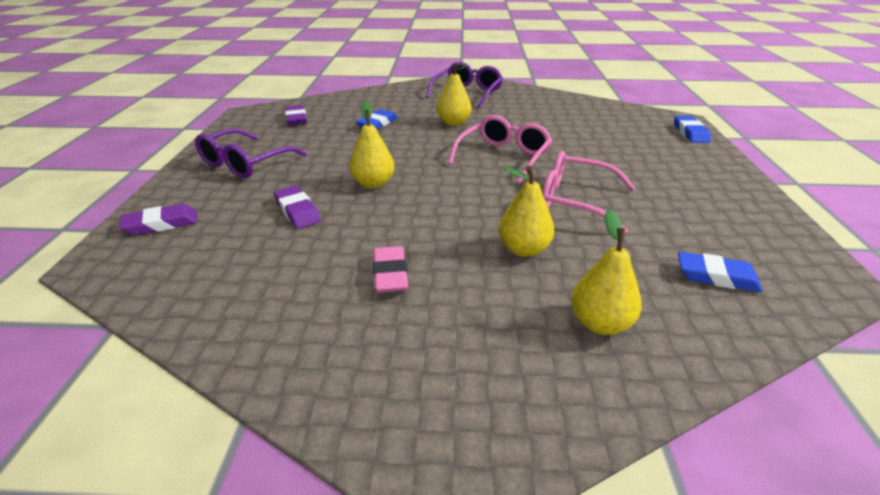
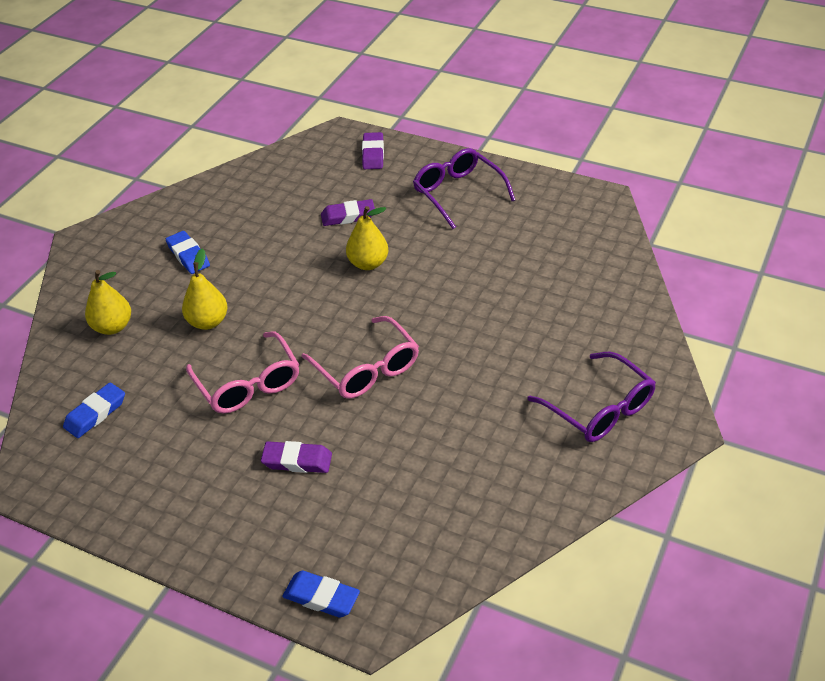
camera: 115 degrees right, 10 degrees up
(296, 119) = (563, 232): purple eraser -> purple eraser (297, 461)
(377, 123) = (517, 292): blue eraser -> blue eraser (188, 256)
(390, 274) = (233, 249): pink eraser -> none
(453, 123) = (487, 358): yellow pear -> none
(574, 201) = (248, 384): pink glasses -> pink glasses turned 105 degrees clockwise

